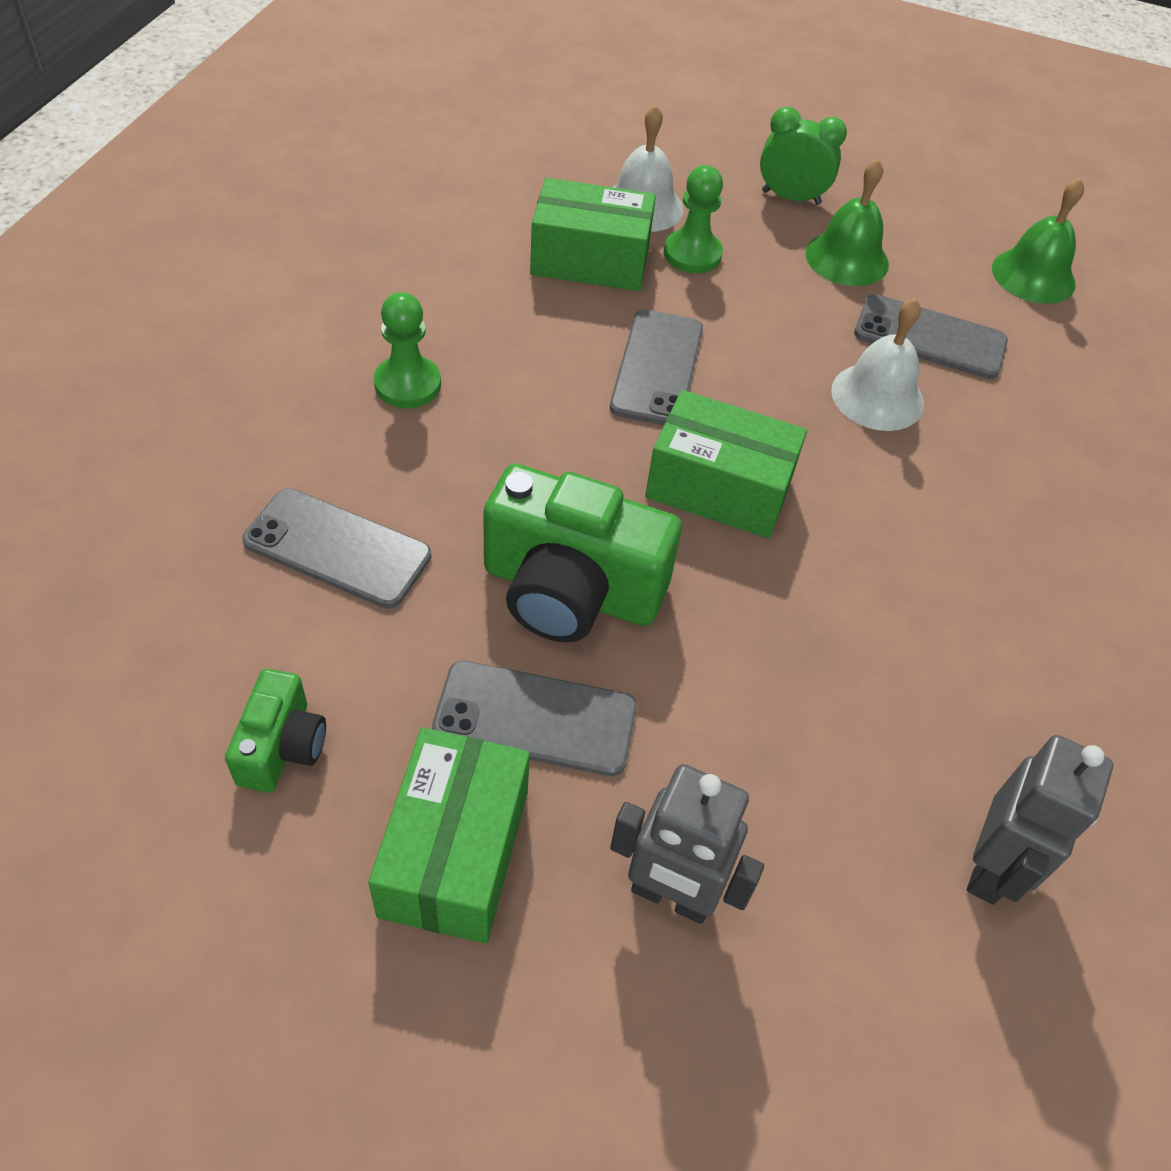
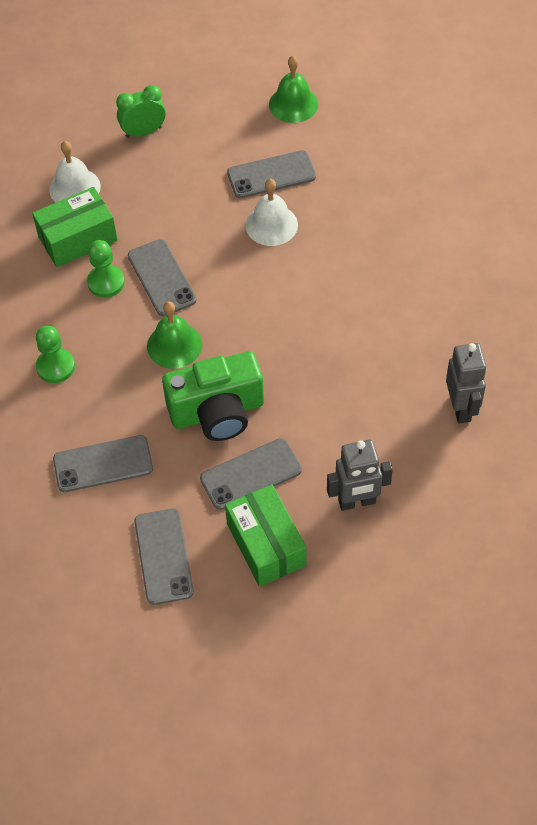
camera: 30 degrees left, 5 degrees up
(282, 747) = (163, 556): green camera -> grey phone
(692, 254) = (124, 201): green pawn -> green pawn (106, 282)
(719, 488) = (239, 321): green box -> none
(847, 258) = (199, 153): green bell -> green bell (174, 345)

